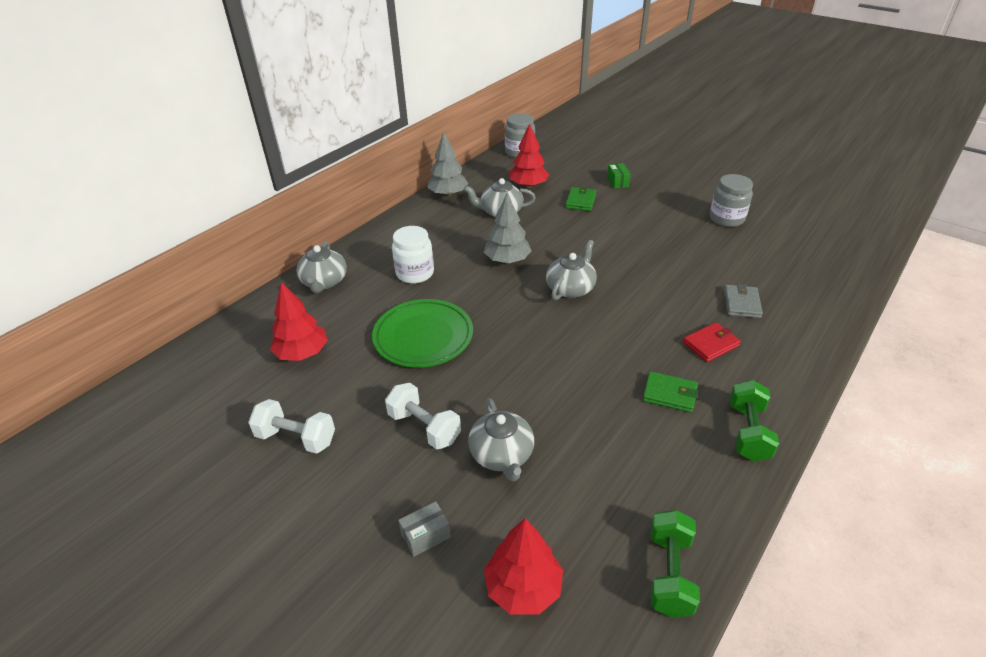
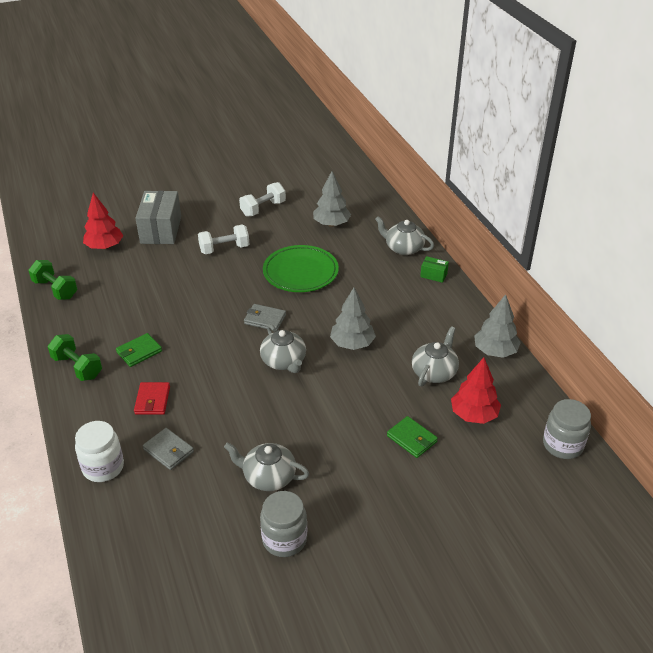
camera: 120 degrees right, 0 degrees up
(302, 353) = (331, 224): red tree -> grey tree
(415, 273) = (377, 291): white jar -> white jar (103, 467)
(426, 535) = (161, 230): grey box -> grey box, size x2.20
(502, 455) = (176, 267): grey teapot -> grey teapot (268, 477)
(526, 326) = (265, 319): none -> grey wallet
(617, 182) = (430, 493): green box -> green box (433, 275)

